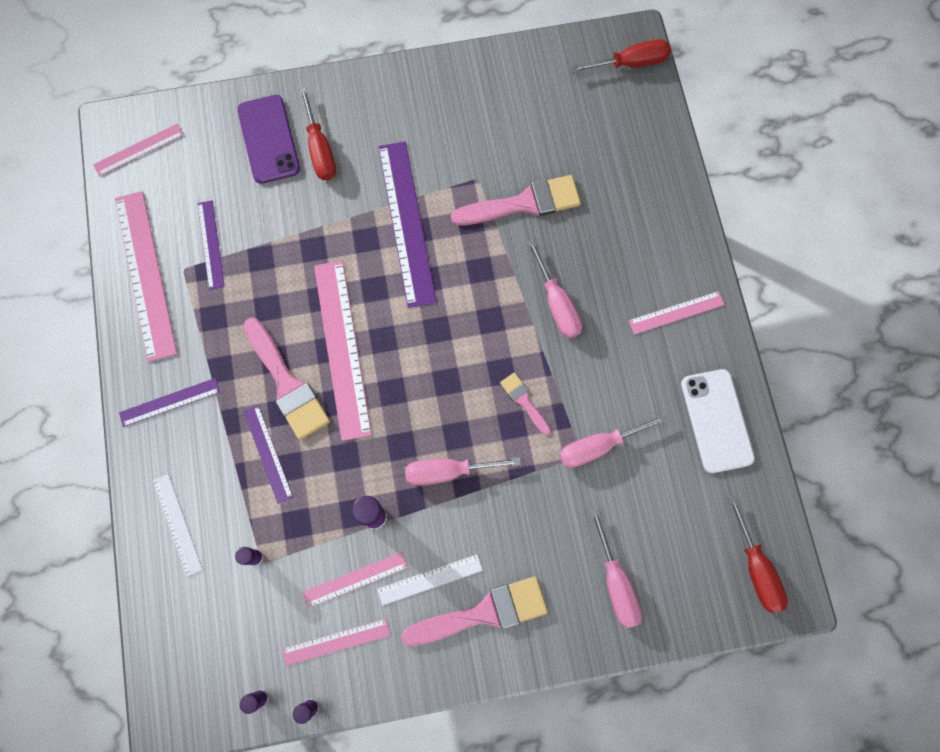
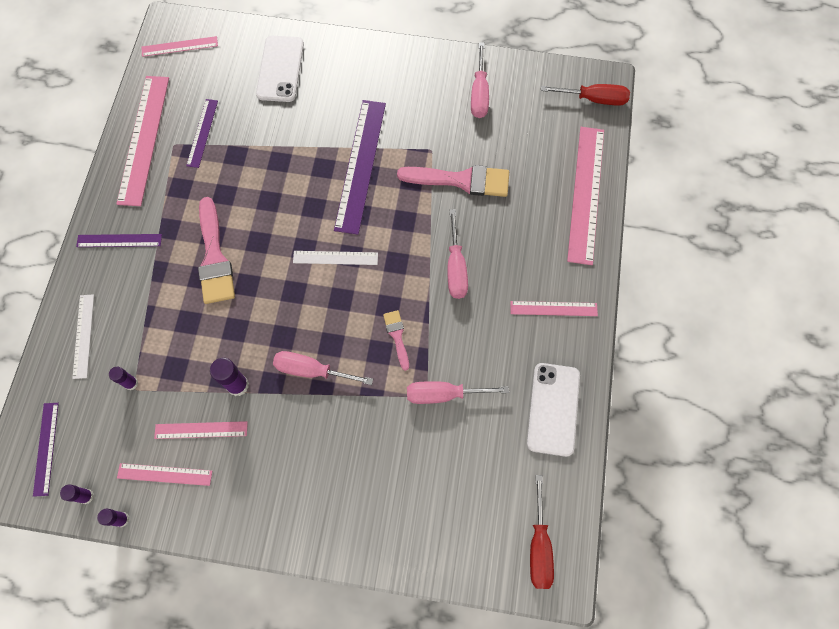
camera: 20 degrees right, 5 degrees down
(268, 453) = (176, 306): purple ruler -> purple ruler (46, 448)
(269, 139) = (280, 69): purple phone -> white phone
(320, 149) = (316, 88): red screwdriver -> none
(342, 348) = (268, 245): pink ruler -> pink ruler (585, 194)
(430, 579) = (260, 452): white ruler -> white ruler (335, 258)
(483, 613) = (292, 496): pink brush -> none
(615, 582) = (413, 512): pink screwdriver -> pink screwdriver (479, 93)

